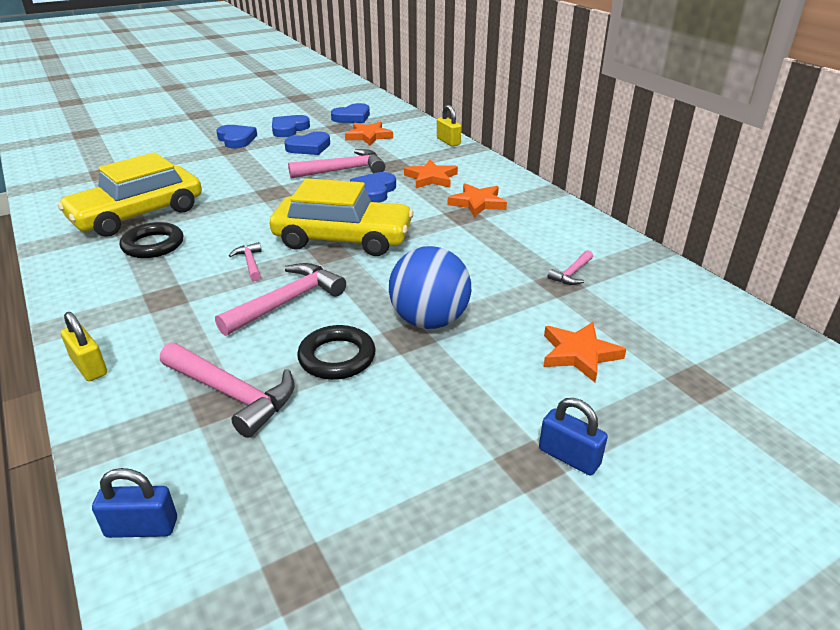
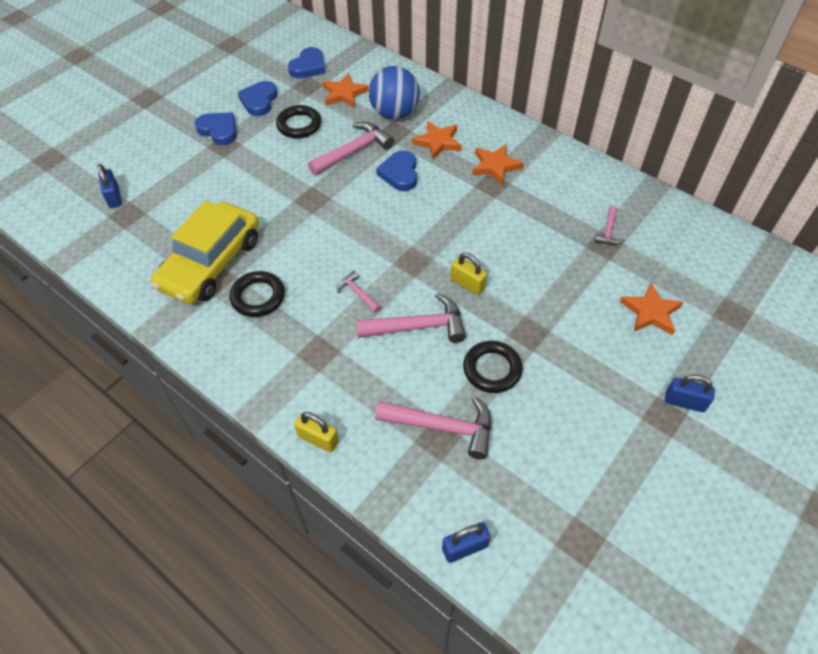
camera: 20 degrees left, 20 degrees up
(107, 161) = (114, 197): none -> blue padlock
(287, 302) = (418, 326): pink hammer -> pink hammer turned 60 degrees clockwise
(309, 147) = (299, 125): blue heart -> black ring
(343, 239) = (413, 242): yellow car -> none
(429, 321) = (534, 312): blue ball -> blue ball (394, 113)
(448, 142) = (422, 84): yellow padlock -> yellow padlock (467, 284)

